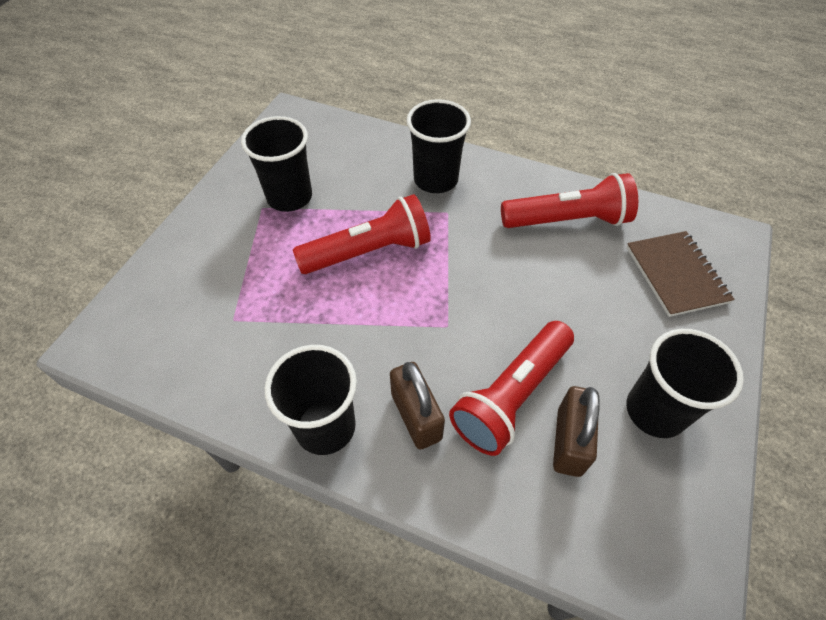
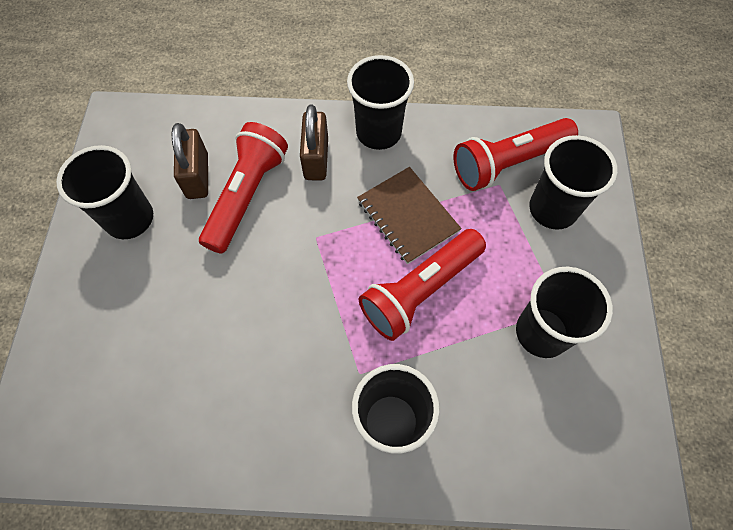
camera: 160 degrees right, 10 degrees up
(202, 280) = (552, 209): none -> black cup
(416, 416) = (316, 159): brown padlock -> brown padlock turned 45 degrees clockwise
(567, 220) = (219, 409): red flashlight -> red flashlight (508, 163)
(676, 275) = (96, 369): brown notebook -> brown notebook (407, 216)

